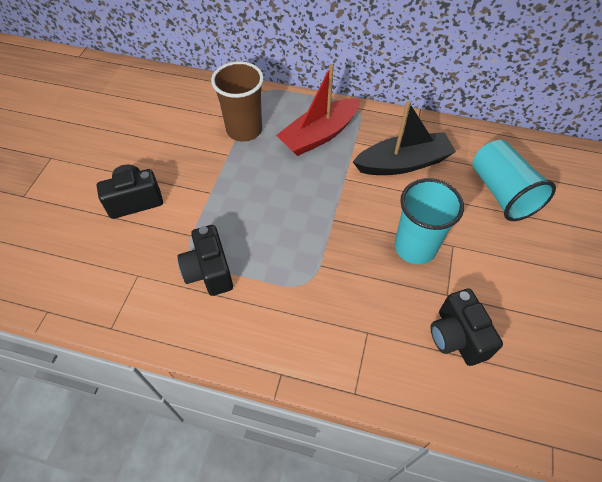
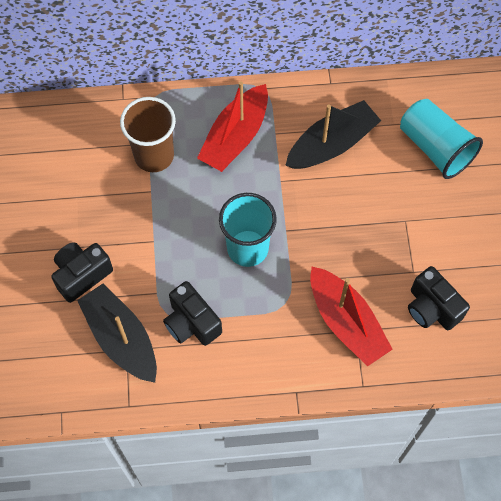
camera: 20 degrees left, 10 degrees up
(138, 263) = (121, 338): none -> black boat
(361, 321) = (346, 322): none -> red boat
(415, 247) = (371, 234): turquoise cup -> turquoise cup (247, 248)

